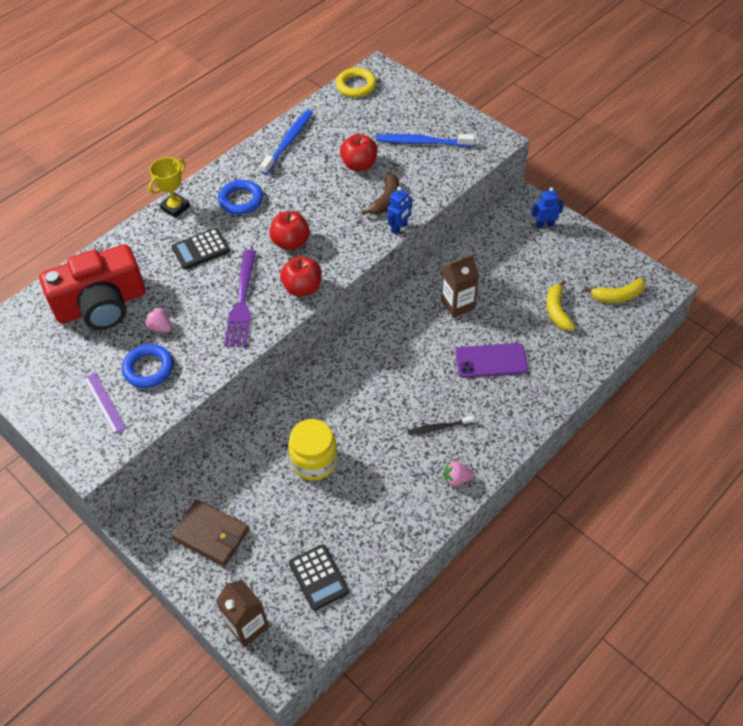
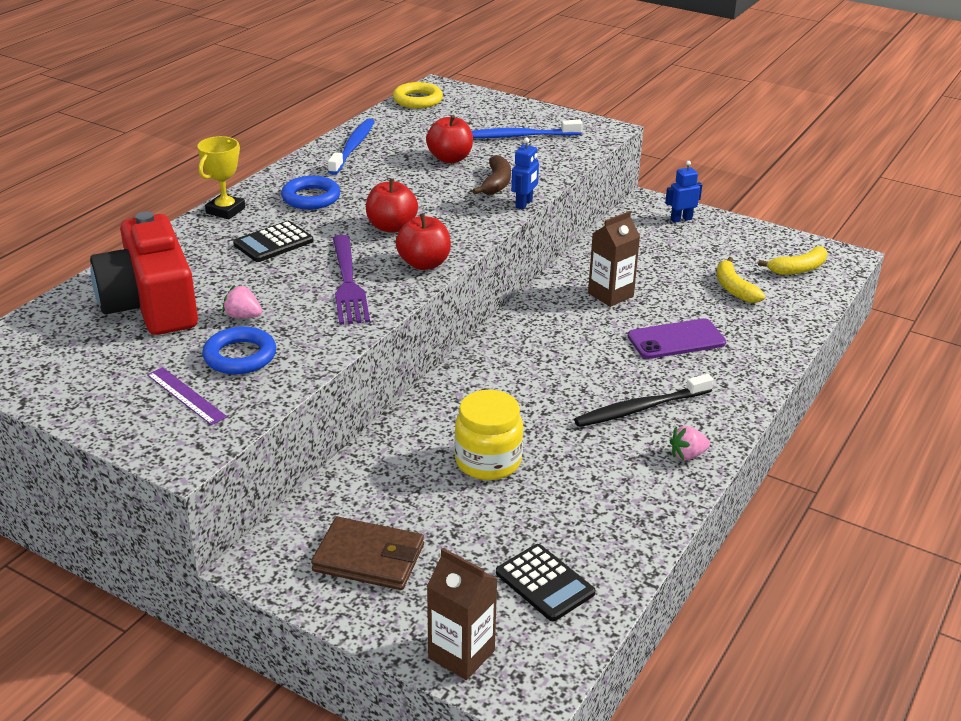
camera: 15 degrees left, 20 degrees down
(101, 305) = (151, 304): red camera -> red camera turned 105 degrees clockwise
(438, 427) = (640, 408): black toothbrush -> black toothbrush, size x1.69

